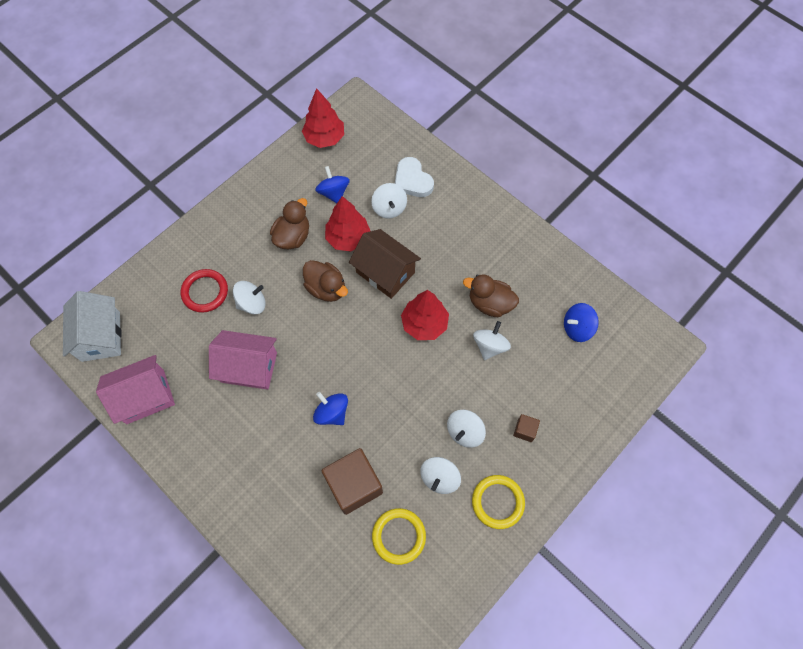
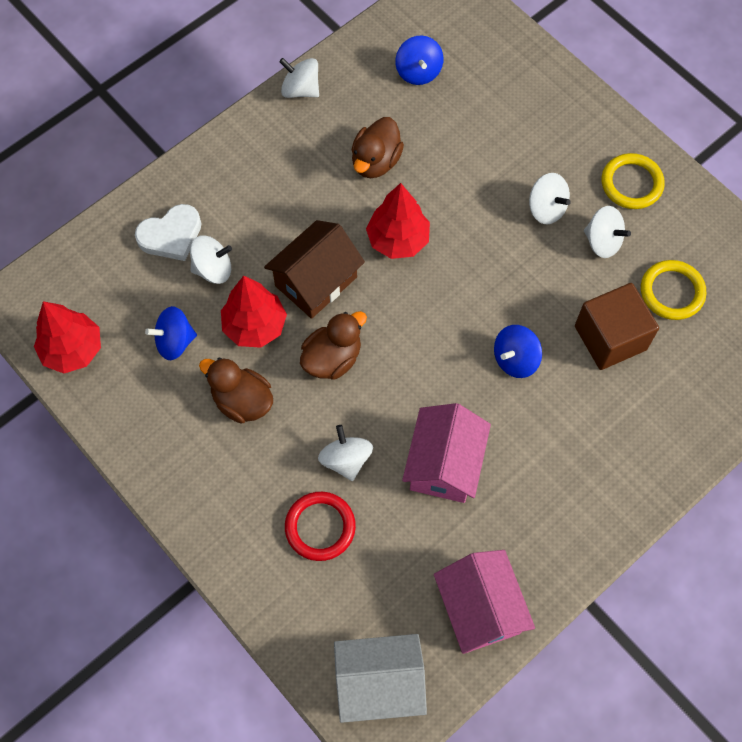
camera: 85 degrees left, 0 degrees up
(489, 346) = (435, 168): white spinning top -> white spinning top (300, 89)
(524, 430) = (546, 145): brown cube -> none

